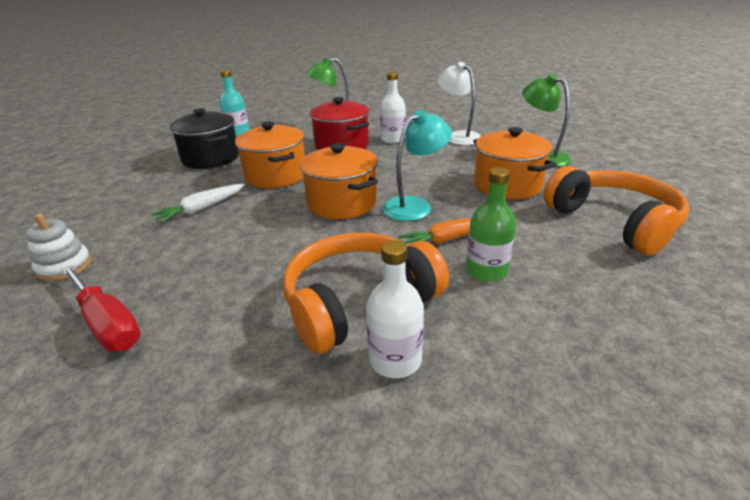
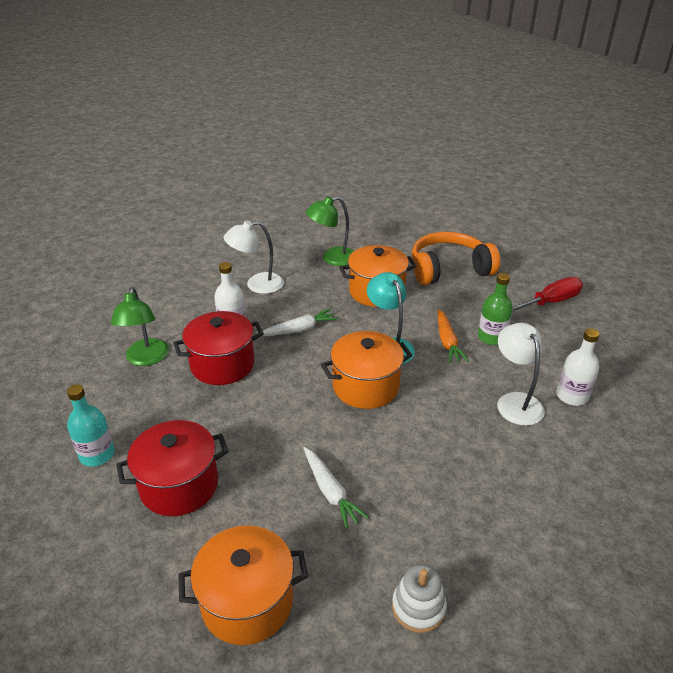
camera: 75 degrees left, 5 degrees up
(107, 324) = (520, 550): red screwdriver -> red screwdriver (550, 302)
(211, 158) = (179, 485): black pot -> red pot
(276, 176) = (276, 426): orange pot -> orange pot (247, 602)
(358, 302) = (515, 401): orange headphones -> white lamp
(407, 162) = (298, 330): none -> white carrot

